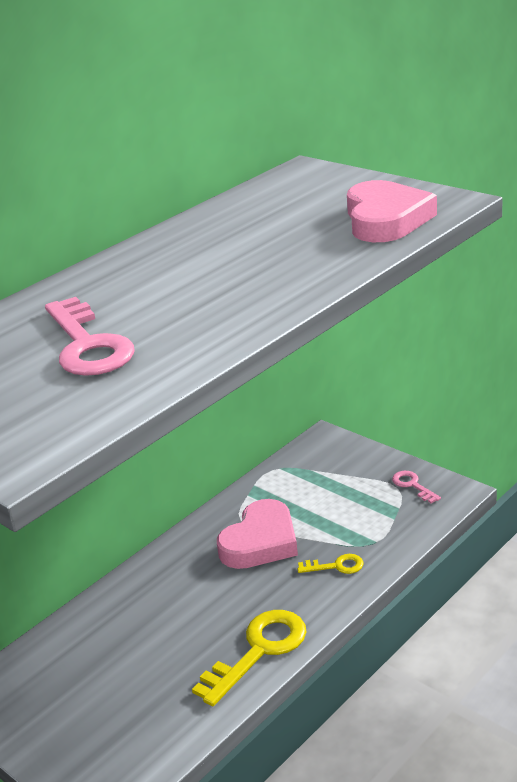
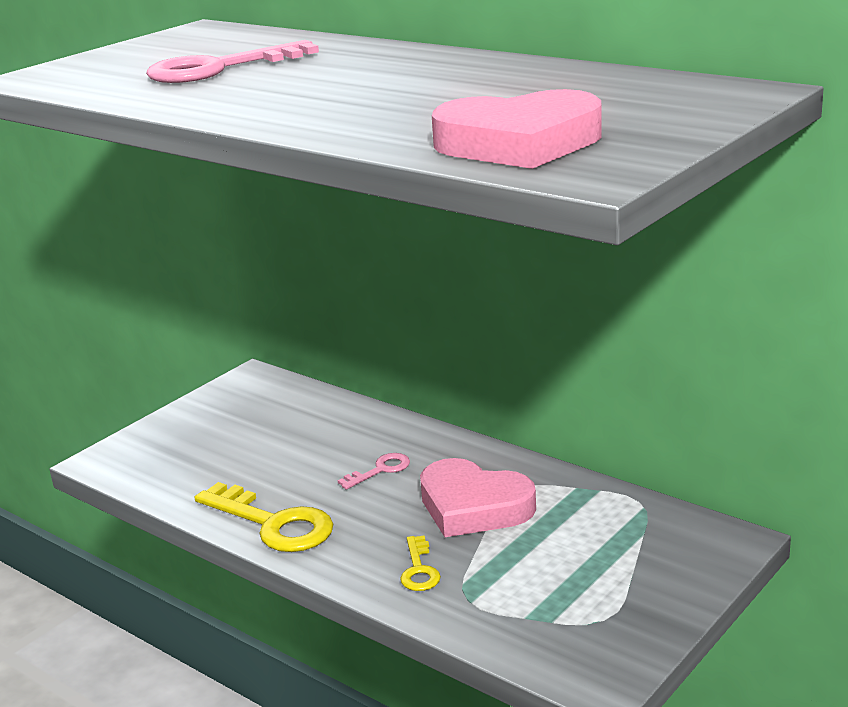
camera: 85 degrees right, 5 degrees down
(412, 485) = (612, 633): pink key -> pink key (380, 470)

